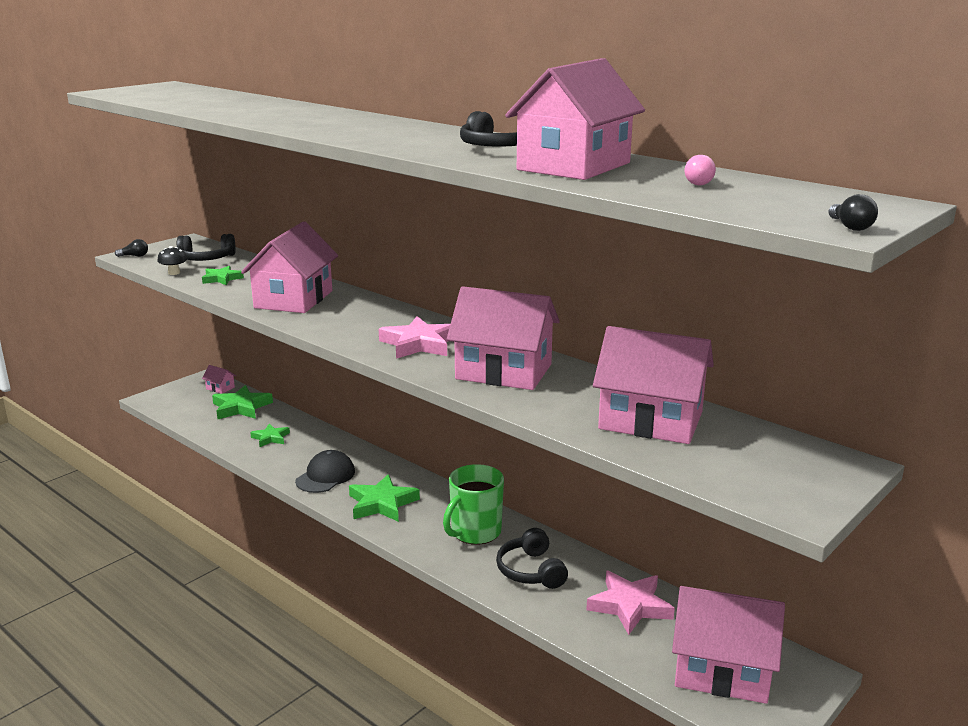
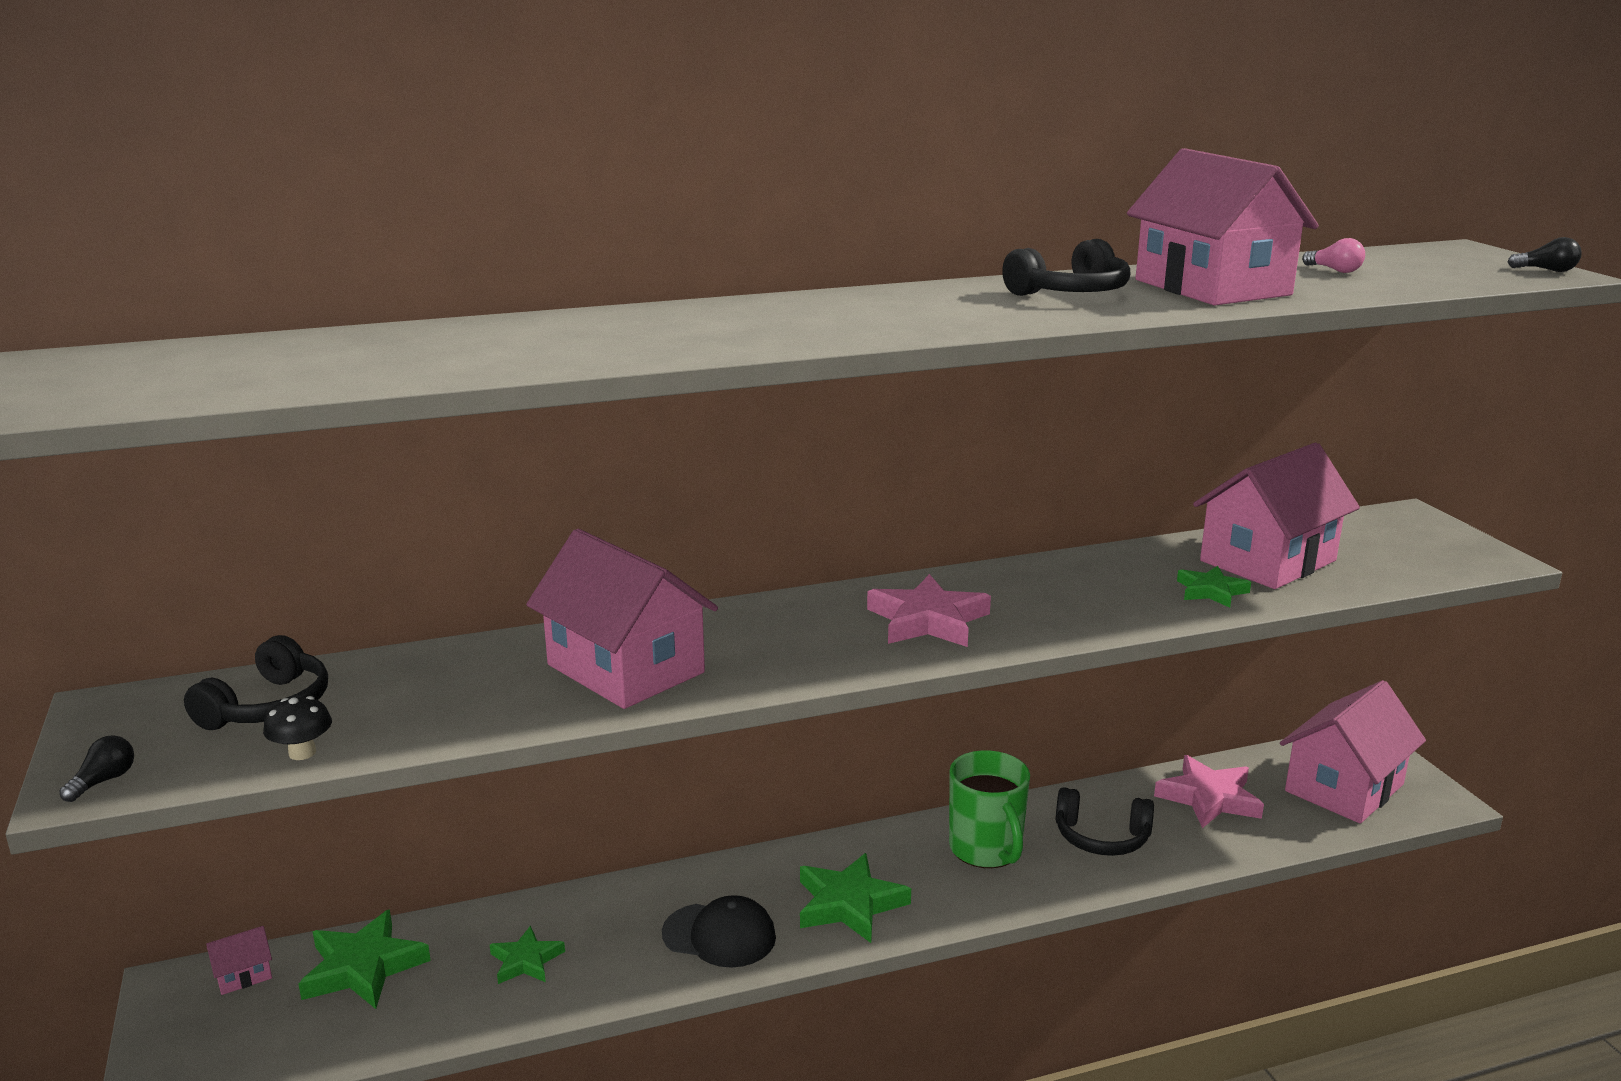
camera: 60 degrees left, 0 degrees up
(222, 279) = (418, 711): green star -> green star (1211, 591)
(325, 476) = (719, 935): black cap -> black cap turned 135 degrees clockwise
(504, 371) = (1073, 595): pink house -> none

